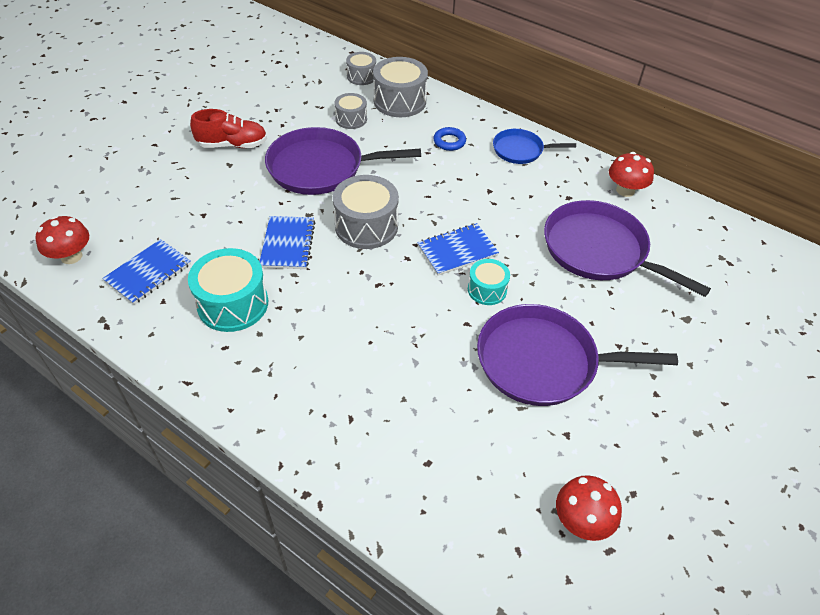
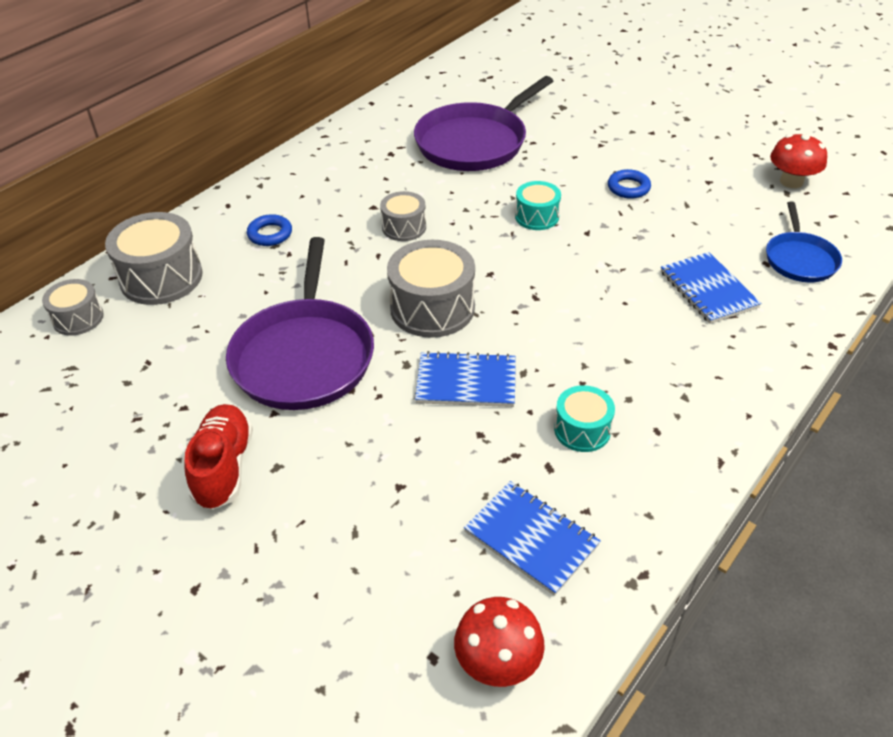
camera: 85 degrees left, 5 degrees down
(233, 304) = (582, 430): turquoise drum -> turquoise drum, size x0.58
(351, 119) = (191, 327): grey drum -> grey drum (404, 227)
(457, 251) = (477, 235): blue notebook -> blue notebook (708, 290)
(520, 150) = (300, 179): blue pan -> blue pan (800, 259)
(543, 361) = (628, 188): purple pan -> blue ring
(625, 190) = (383, 118): red mushroom -> none

